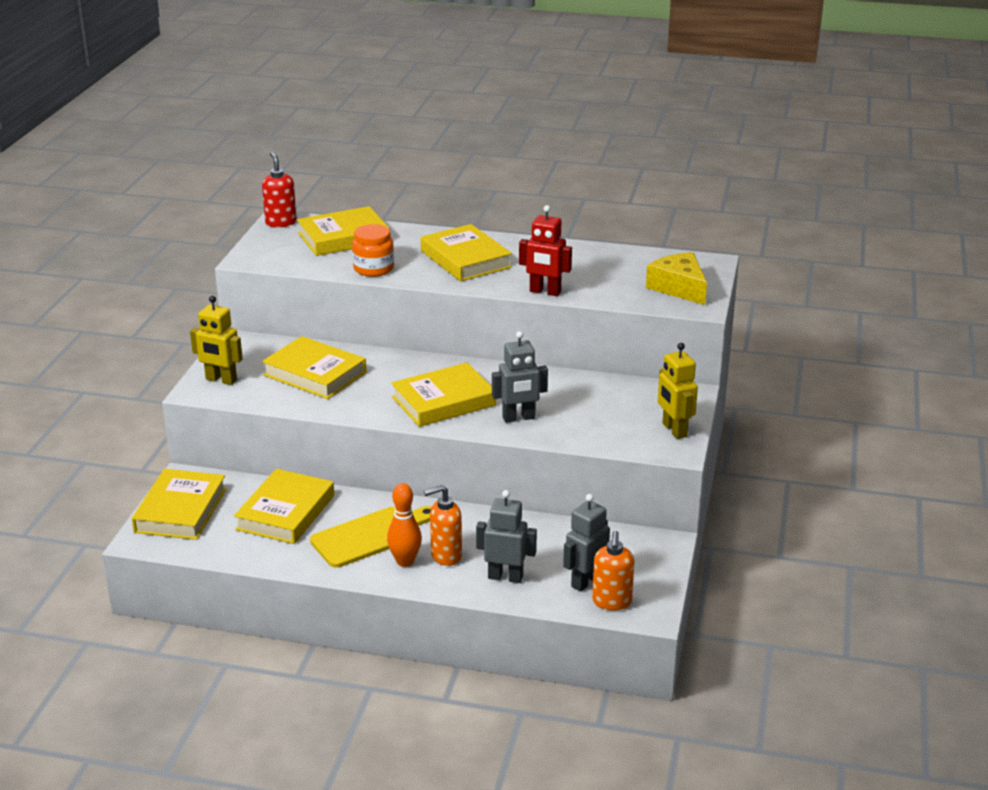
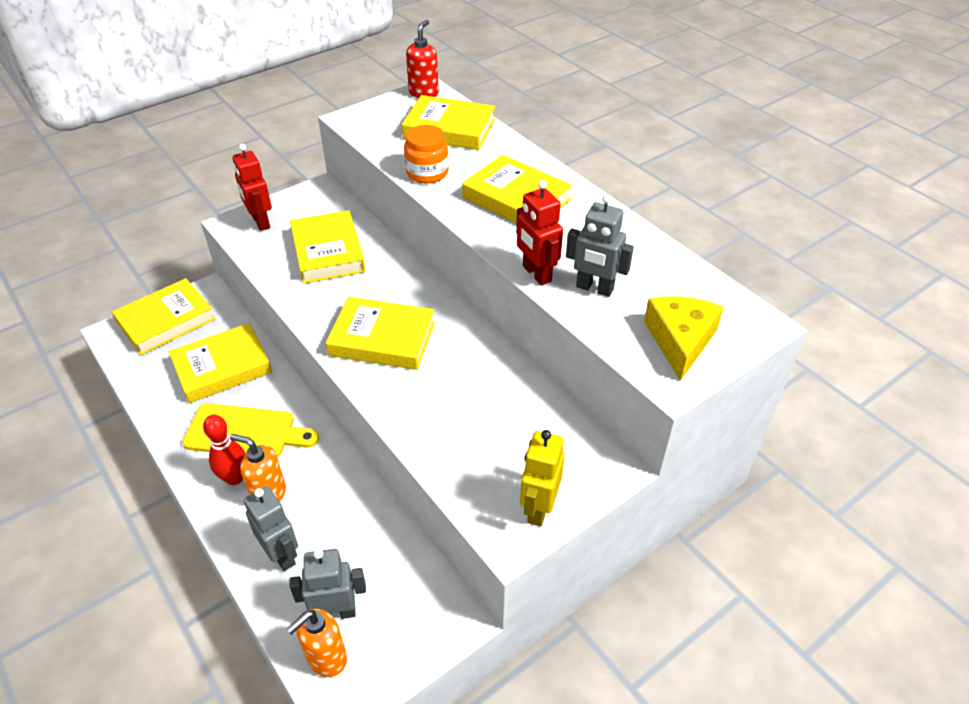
camera: 40 degrees right, 15 degrees up
(221, 380) = (260, 222): yellow robot -> red robot
(405, 561) = (235, 478): orange bowling pin -> red bowling pin
(465, 259) = (516, 199): yellow book -> yellow book turned 60 degrees counterclockwise
(518, 418) = (417, 397): grey robot -> grey robot (594, 288)

